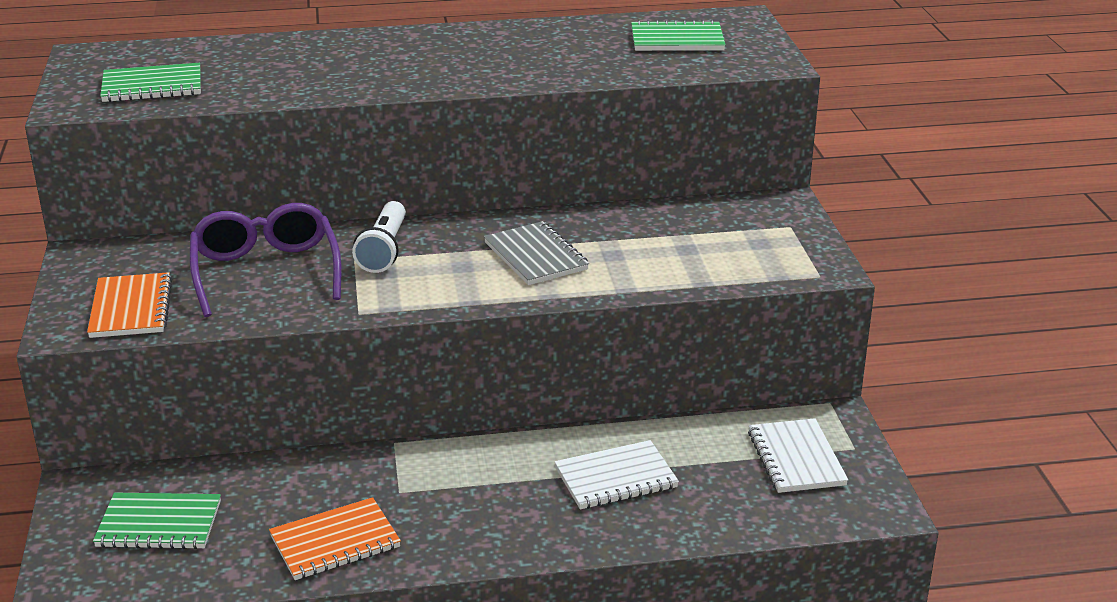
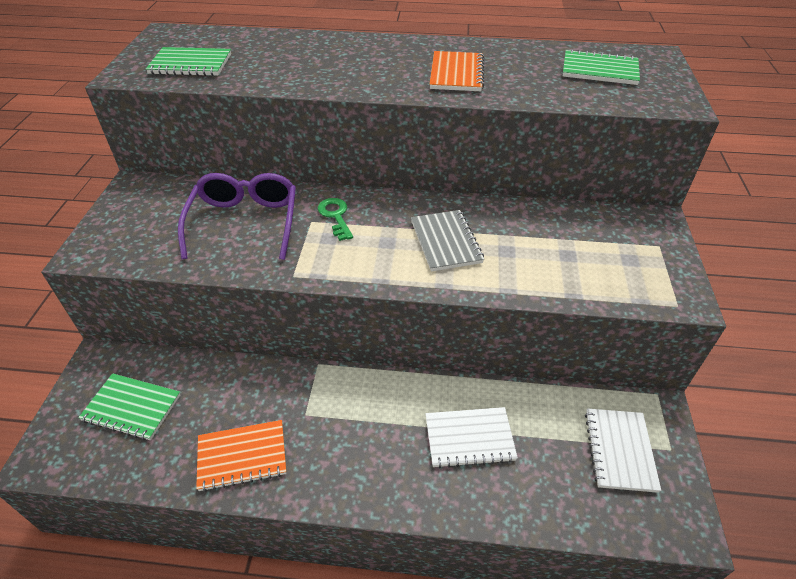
camera: 15 degrees right, 15 degrees up
(131, 308) = (138, 241): orange notebook -> orange notebook (456, 74)
(384, 250) = (335, 216): white flashlight -> green key

